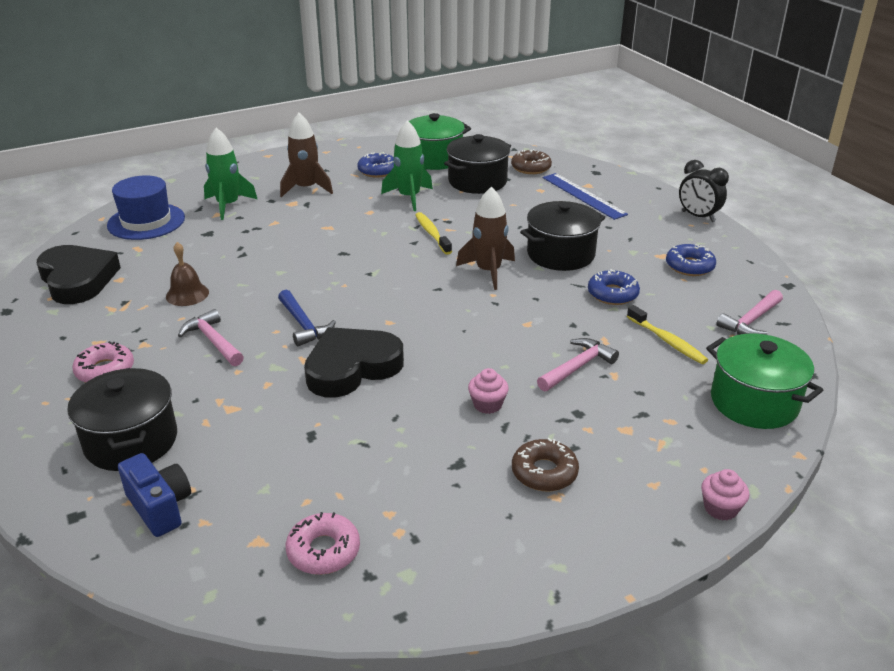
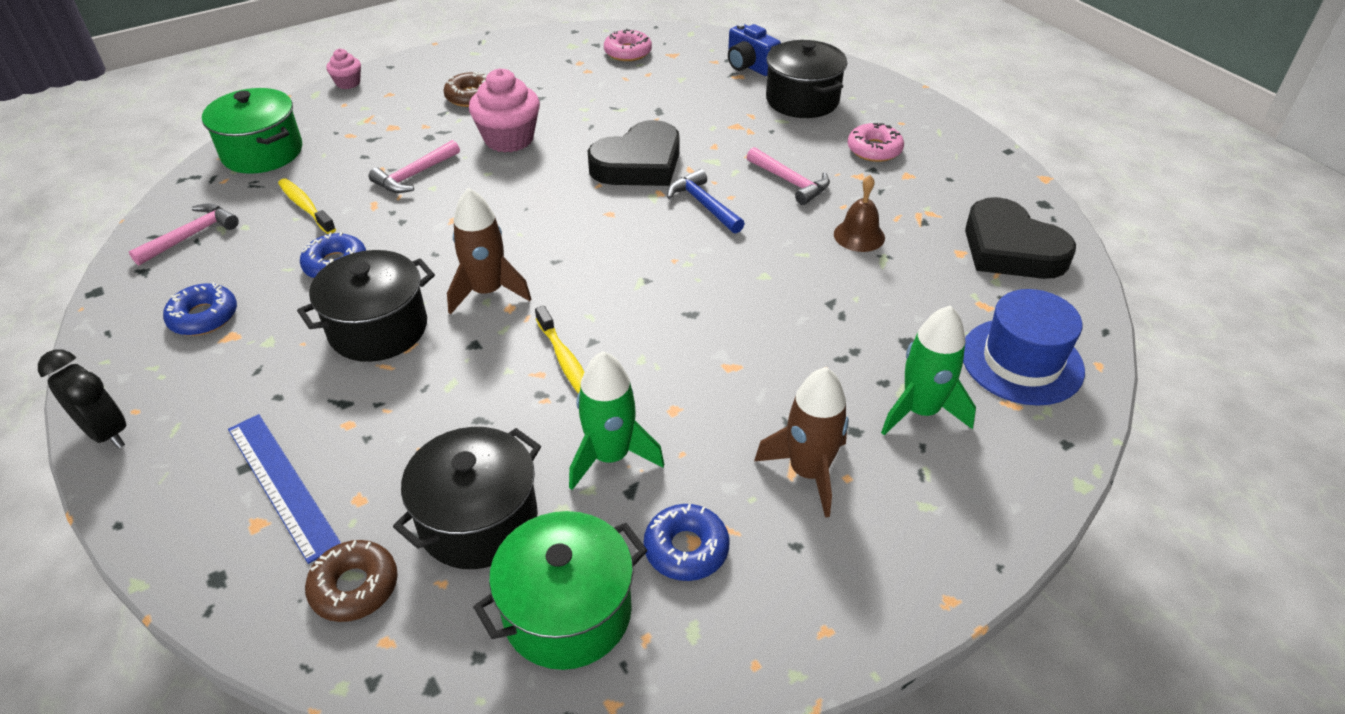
camera: 175 degrees right, 10 degrees up
(487, 404) = (509, 139): pink cupcake -> pink cupcake, size x1.91

